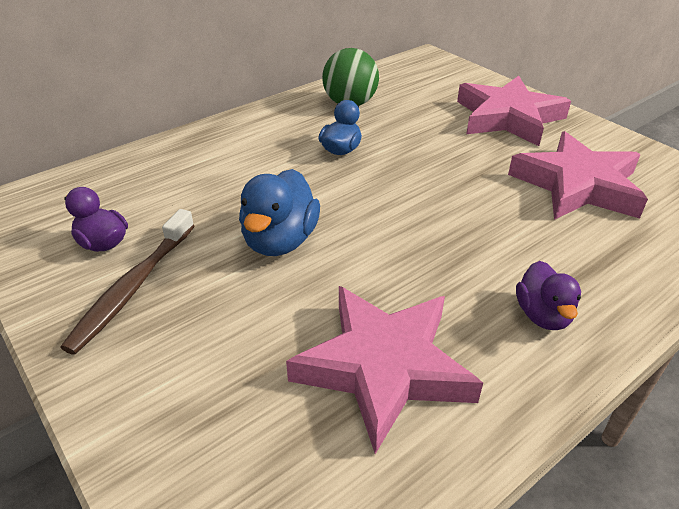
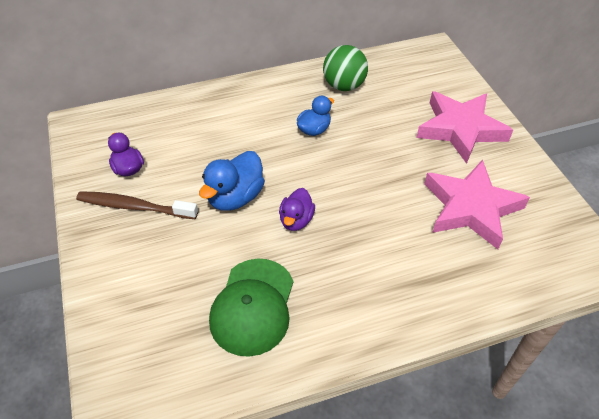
camera: 20 degrees right, 10 degrees up
(133, 287) = (134, 207): brown toothbrush -> brown toothbrush turned 60 degrees clockwise
(383, 367) = (253, 306): pink star -> green cap
(542, 315) = (373, 303): purple duck -> purple duck (296, 220)

